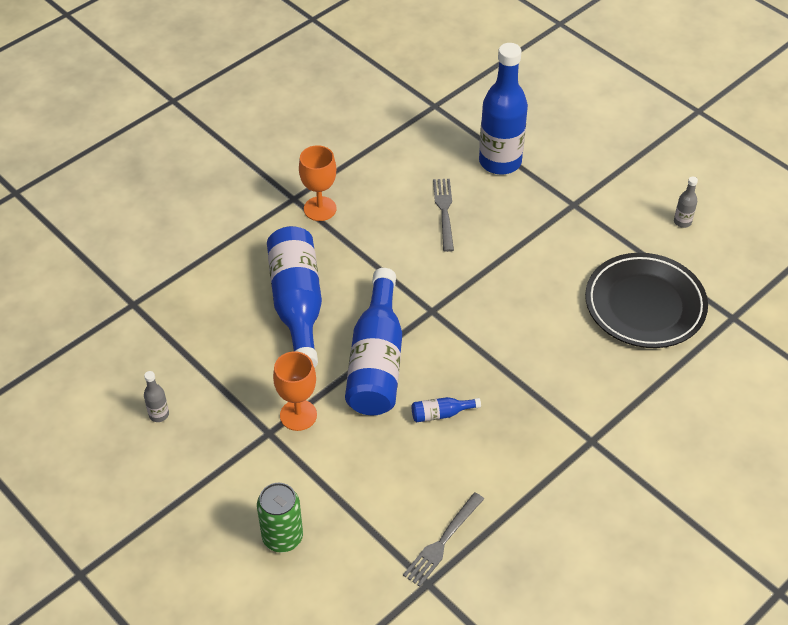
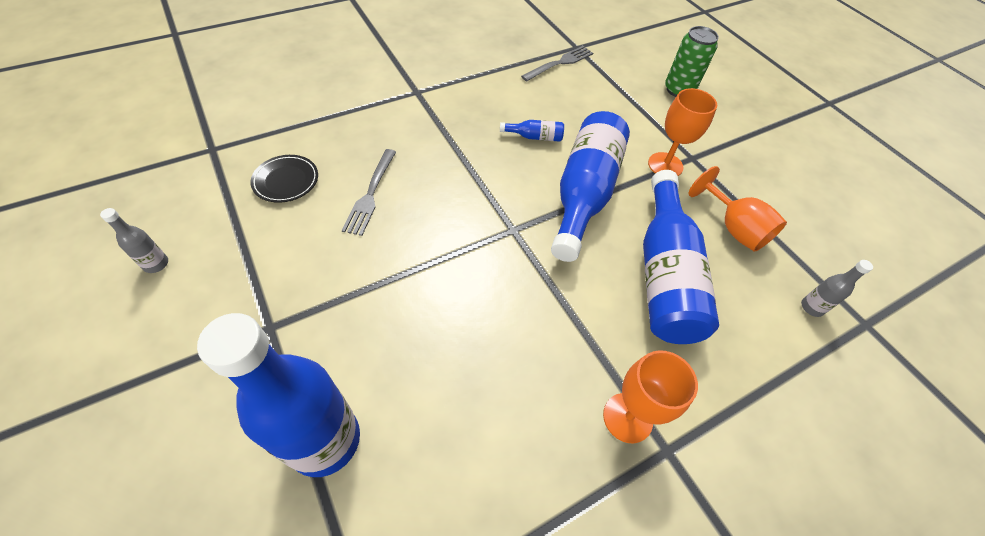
camera: 170 degrees left, 5 degrees up
(159, 414) = (799, 195): grey bottle -> grey bottle (811, 307)
(232, 361) = (733, 228): none -> orange goblet
(444, 211) = (449, 363): grey fork -> grey fork (371, 194)
(645, 305) = (286, 181): black plate -> black plate, size x0.49

